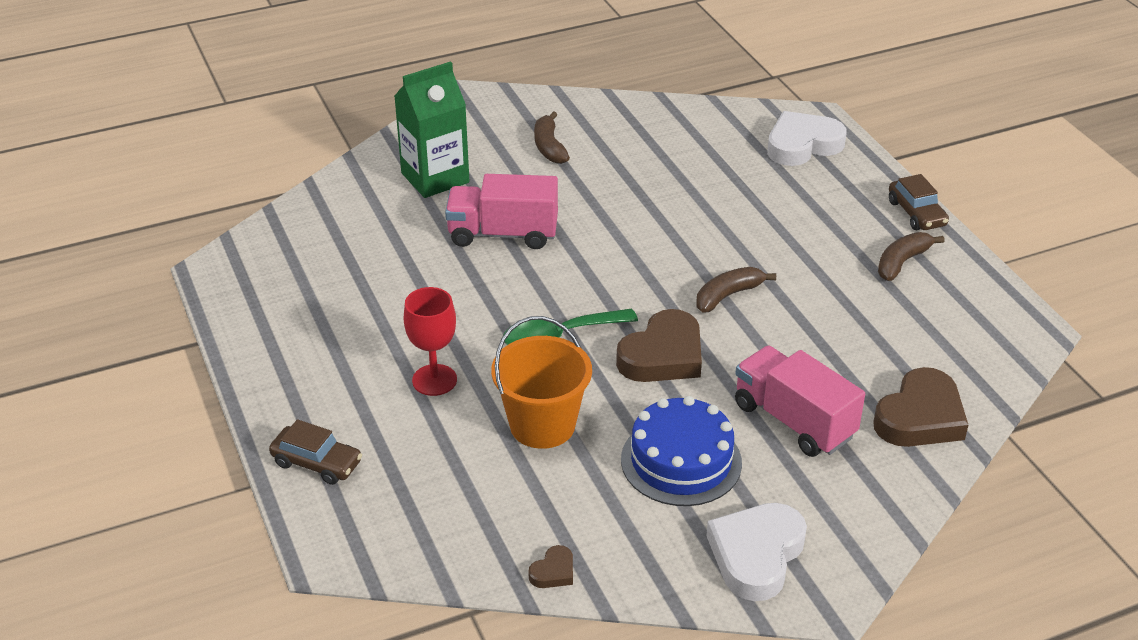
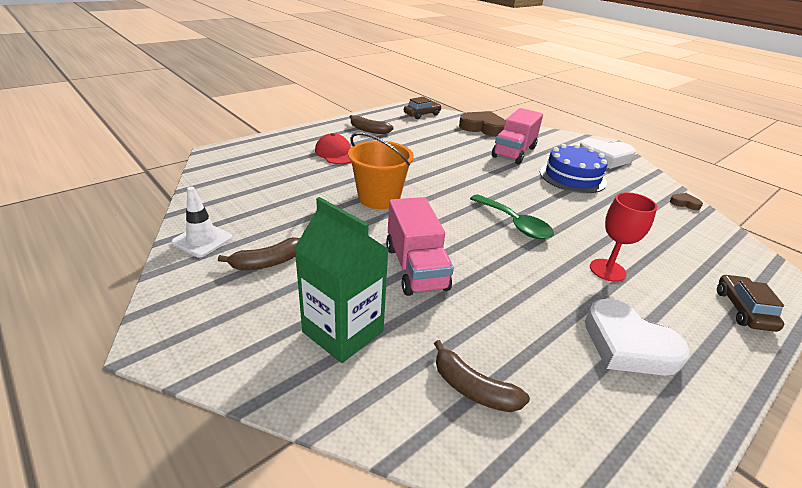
camera: 110 degrees left, 5 degrees down
(542, 425) = (596, 220): orange bucket -> orange bucket (379, 198)
(602, 112) = (202, 240): none -> white traffic cone
(663, 355) = (499, 187): brown heart -> none
(728, 295) = (429, 172): brown banana -> brown banana (473, 388)
(802, 145) = (251, 156): white heart -> white heart (627, 344)
(805, 216) = (335, 153): none -> red cap
(916, 213) = (321, 127): brown car -> brown car (422, 114)

